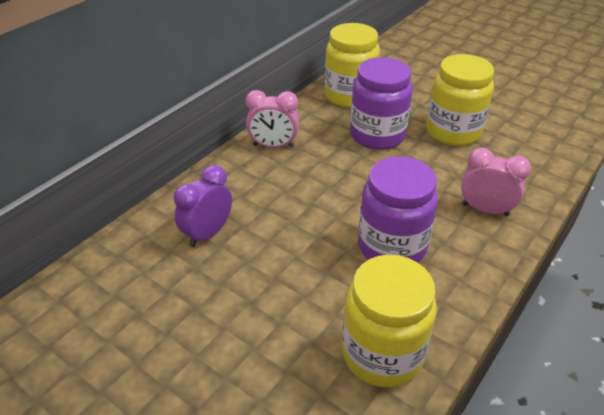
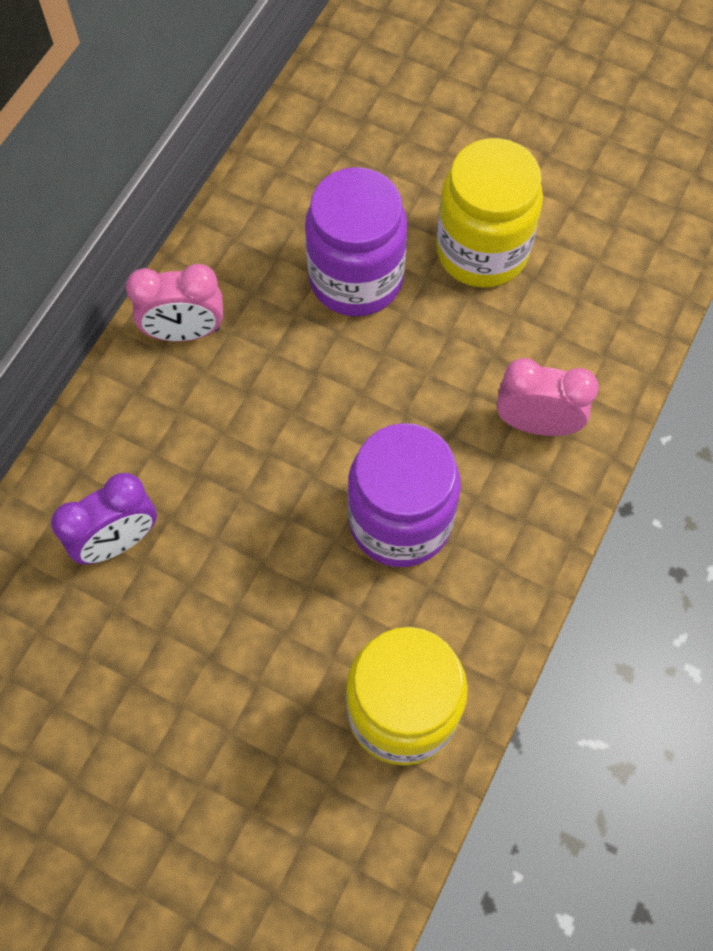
camera: 10 degrees left, 25 degrees up
(207, 233) = (118, 541): purple clock -> purple clock turned 150 degrees counterclockwise
(349, 96) = (298, 183): yellow jar -> none

